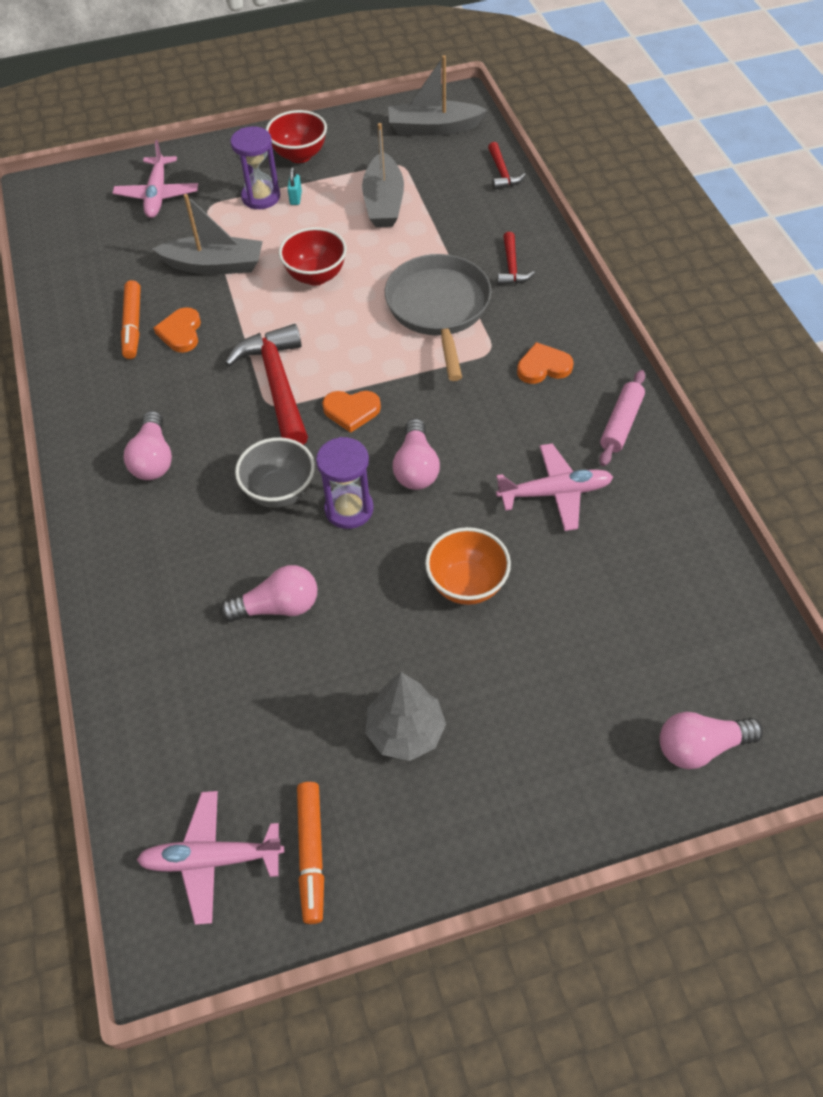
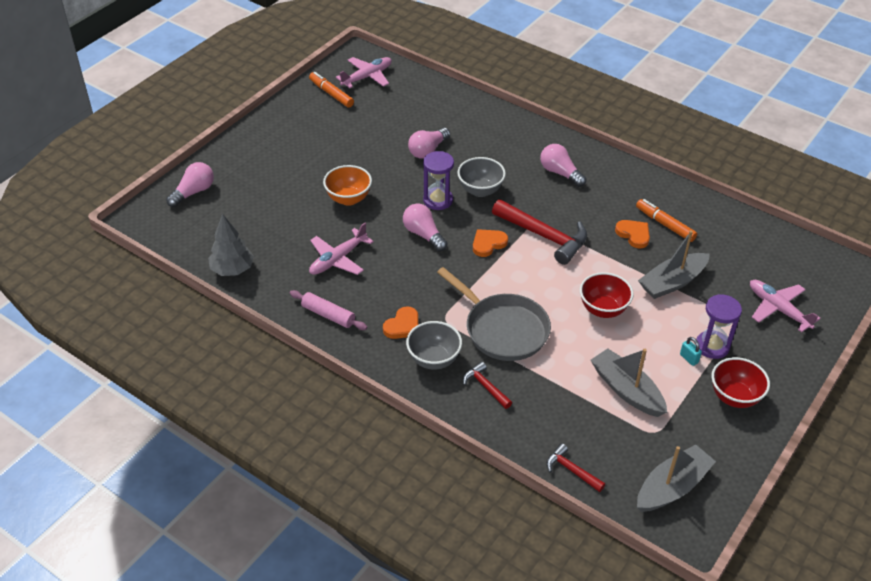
camera: 140 degrees right, 10 degrees down
(405, 732) = (328, 139): grey tree -> grey tree (232, 269)
(540, 316) = (434, 359): none -> grey bowl
(621, 424) = (328, 315): pink rolling pin -> pink rolling pin turned 45 degrees counterclockwise

